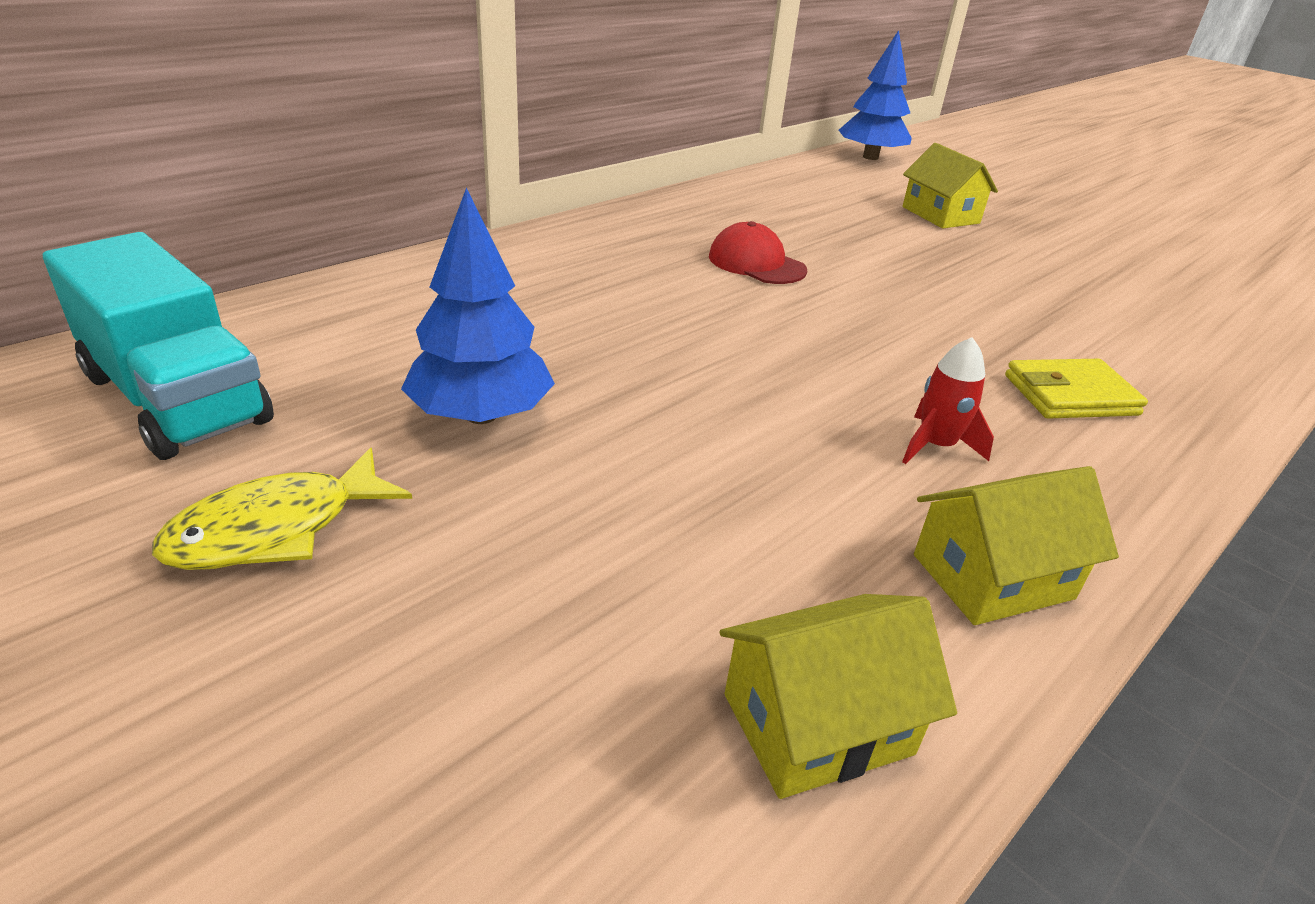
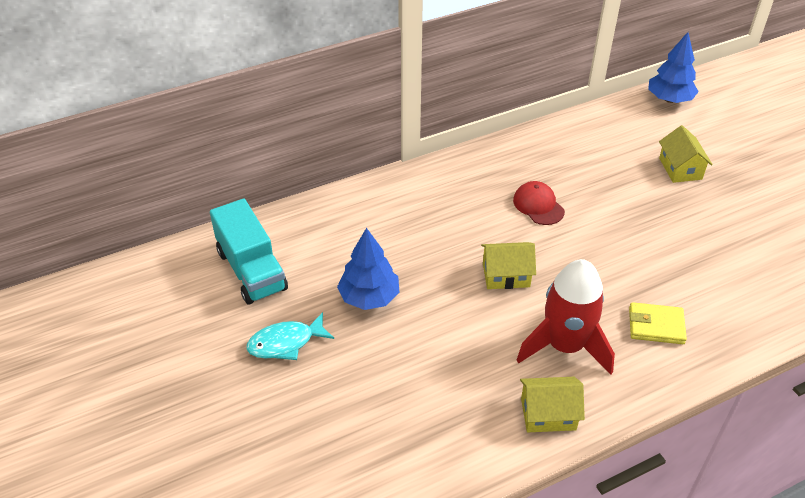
camera: 20 degrees right, 10 degrees up
(277, 529) = (286, 343): yellow fish -> turquoise fish
(817, 724) = (449, 455): yellow house -> yellow house (506, 275)
(935, 446) = (565, 346): red rocket -> red rocket, size x2.25

